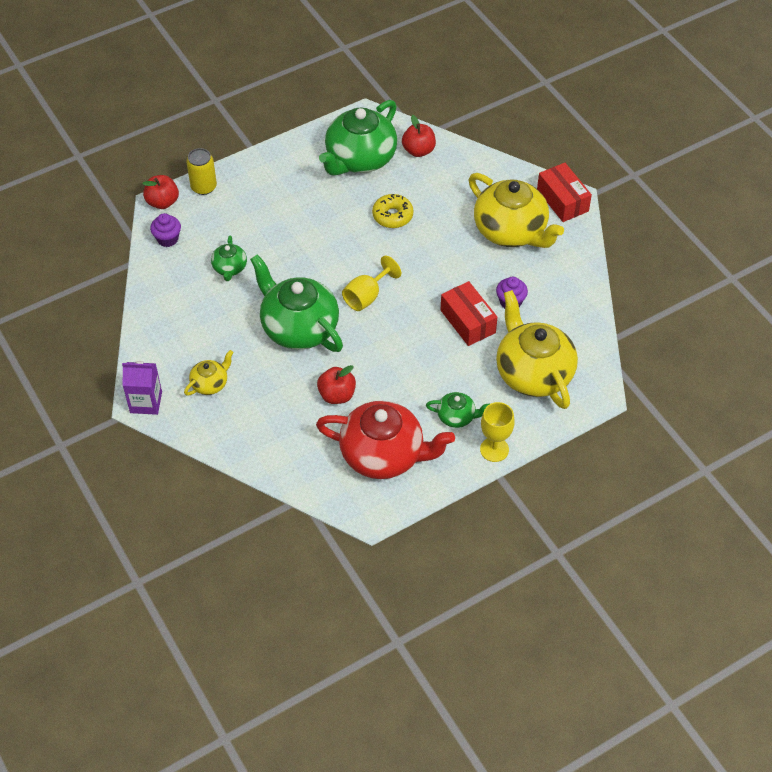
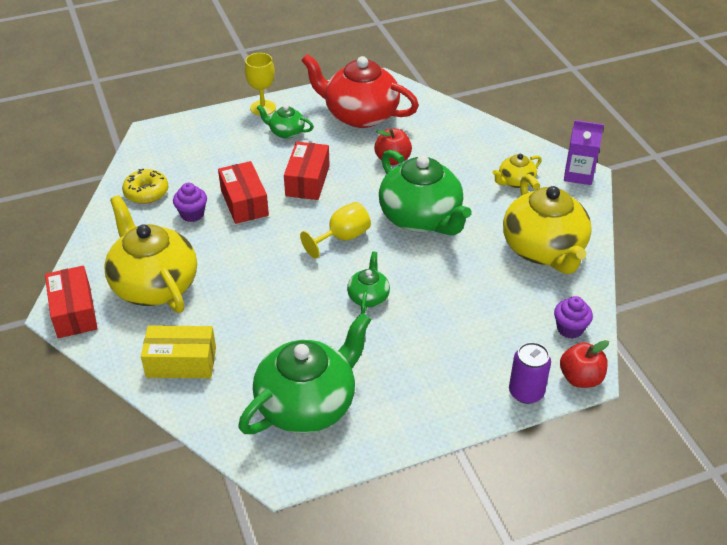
camera: 170 degrees left, 10 degrees down
(203, 187) = (526, 392): yellow can -> purple can
(230, 268) = (493, 285): green teapot -> green teapot (368, 297)
(392, 216) = (287, 321): yellow donut -> yellow donut (146, 192)
(416, 355) = (307, 181): none -> red box
(418, 150) = (224, 405): red apple -> none
(461, 175) = (181, 362): none -> yellow box
(533, 373) = (201, 155): yellow teapot -> yellow teapot (544, 250)

